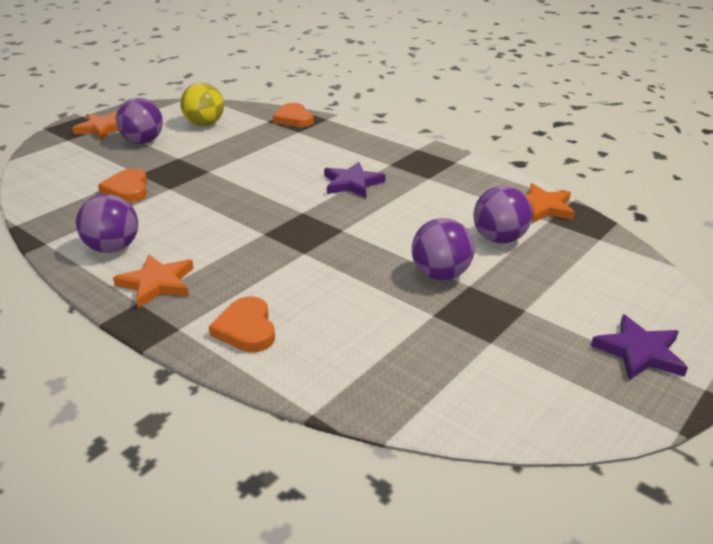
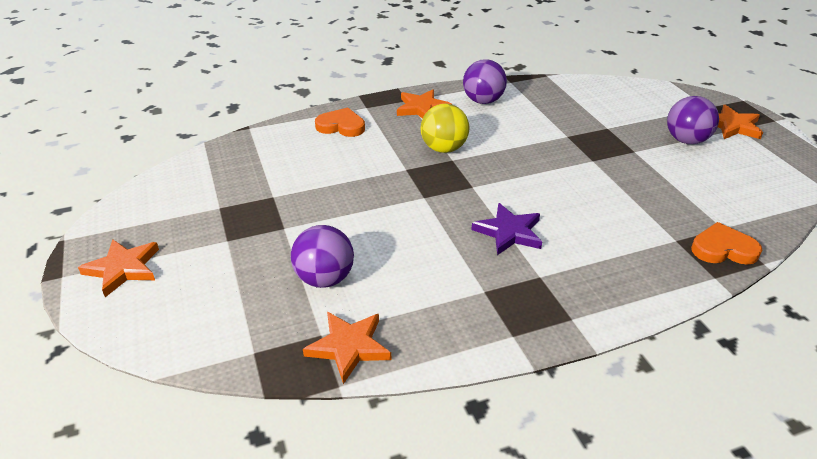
camera: 120 degrees right, 5 degrees up
(127, 189) = (577, 118): orange heart -> none
(204, 124) = (724, 182): yellow ball -> yellow ball (444, 149)
(440, 274) = (311, 220): purple ball -> none
(639, 352) = (123, 269): purple star -> orange star

